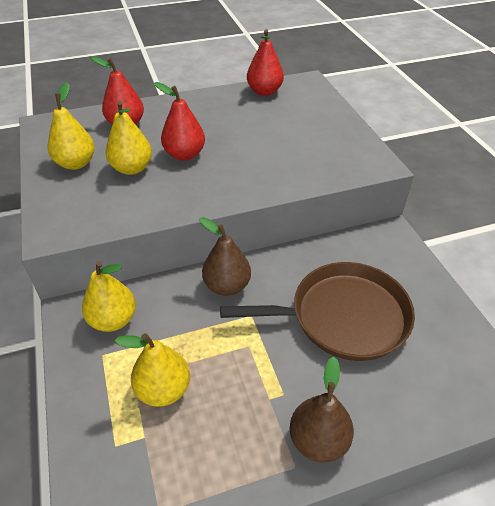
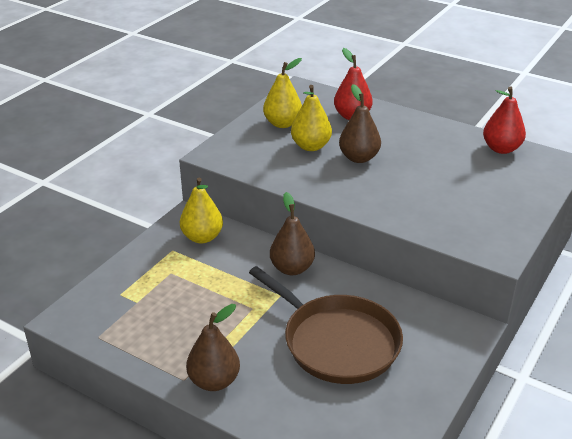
camera: 50 degrees right, 10 degrees down
(163, 389) = (176, 290): yellow pear -> none
(184, 155) = (359, 158): red pear -> brown pear

